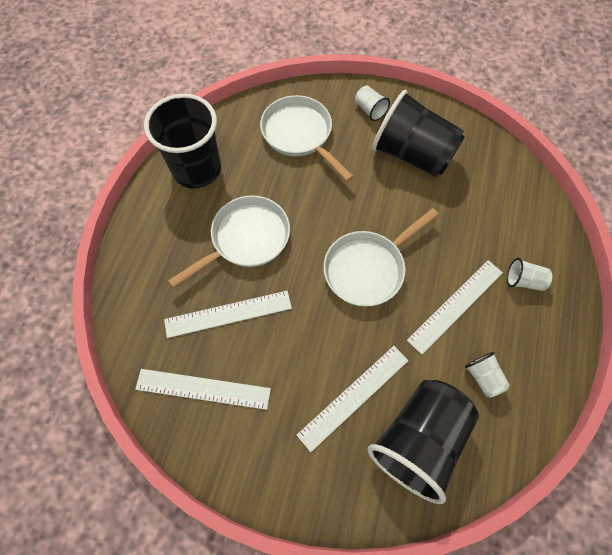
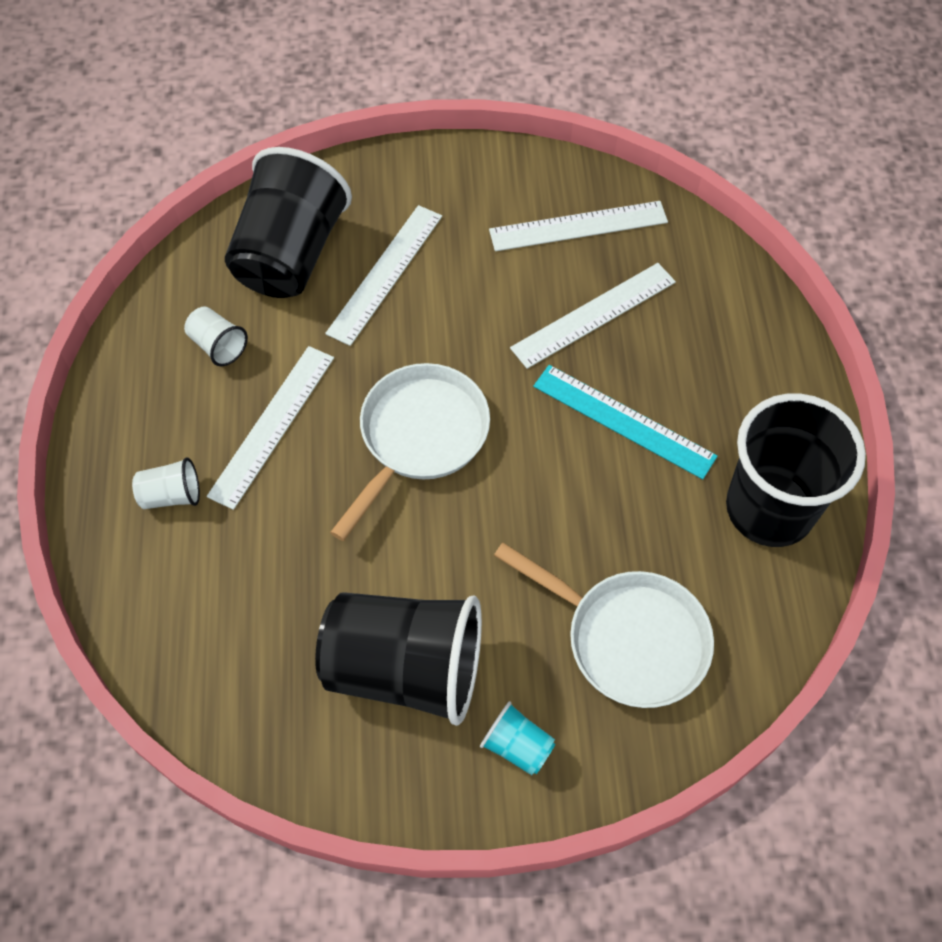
camera: 160 degrees right, 5 degrees down
(246, 239) = (623, 421): white pan -> turquoise ruler
(370, 110) = (517, 746): white cup -> turquoise cup

